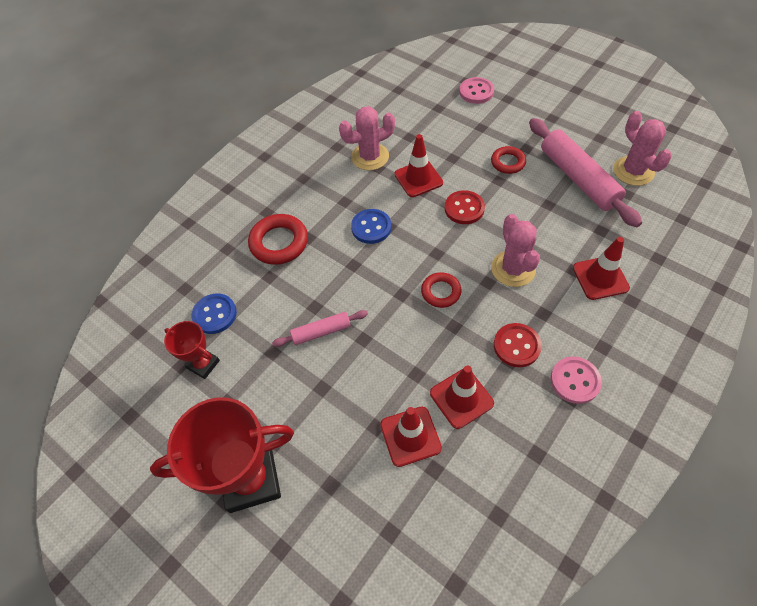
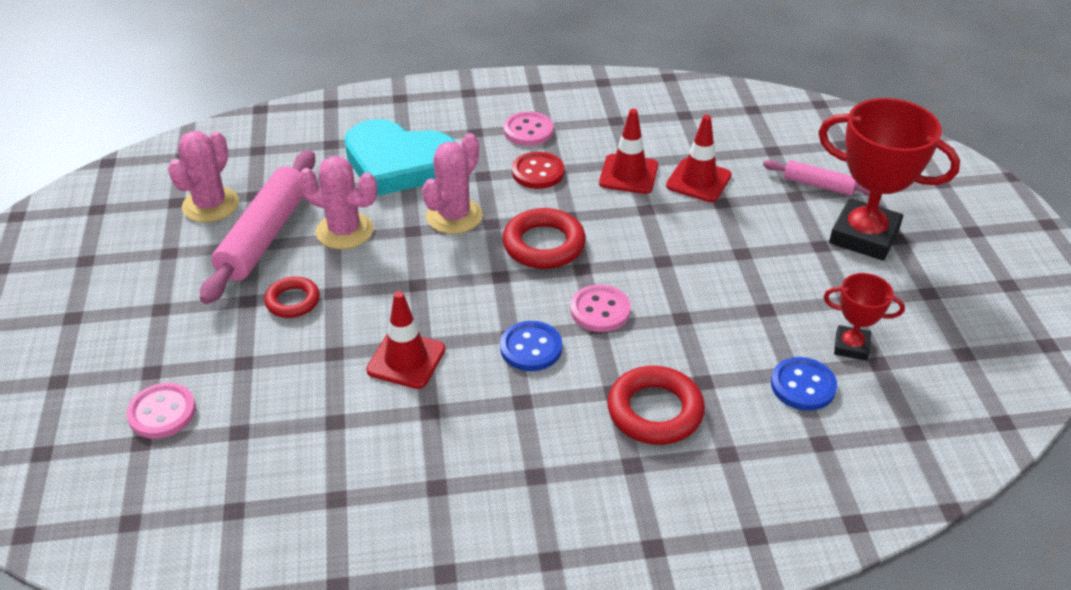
camera: 140 degrees left, 15 degrees down
(203, 364) = (851, 346): red trophy -> red trophy turned 60 degrees counterclockwise
(321, 332) = (698, 292): pink rolling pin -> pink rolling pin (818, 185)
(362, 275) = (600, 310): none -> pink button
(370, 157) = (418, 434): pink cactus -> pink cactus (344, 231)
(441, 292) = (544, 245): red ring -> red ring, size x1.60
(464, 208) = (411, 293): red button -> none
(600, 278) = (398, 163): red traffic cone -> turquoise heart

